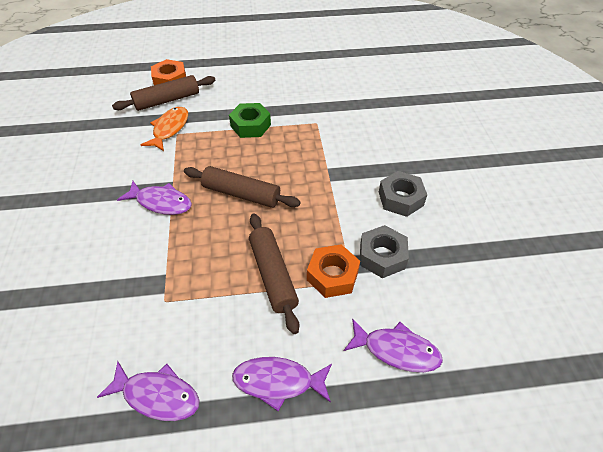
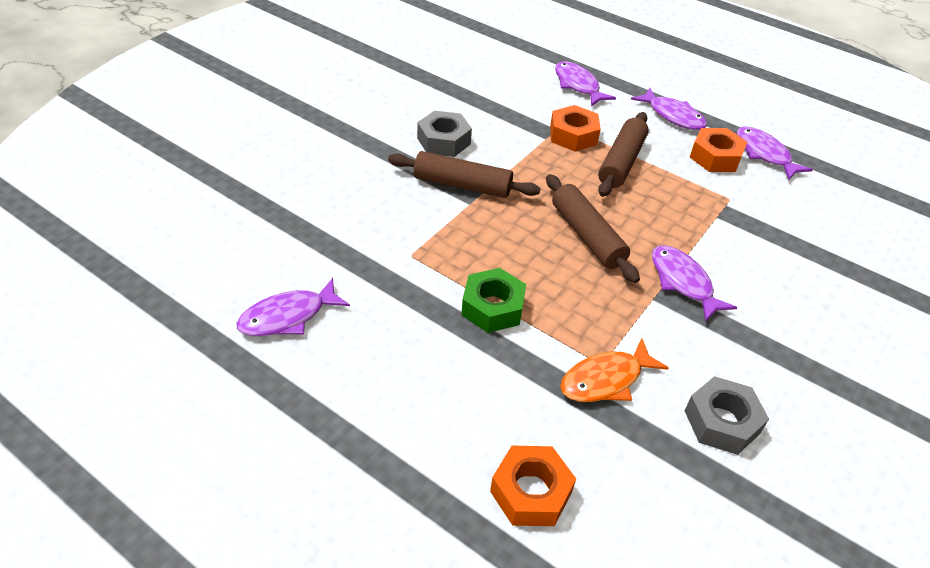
camera: 140 degrees left, 5 degrees down
(167, 100) = (570, 443): brown rolling pin -> brown rolling pin (462, 185)
(202, 348) = (715, 157): none -> orange nut
(326, 73) = (288, 317): none -> purple fish
(382, 256) = (519, 122): grey nut -> grey nut (721, 422)

